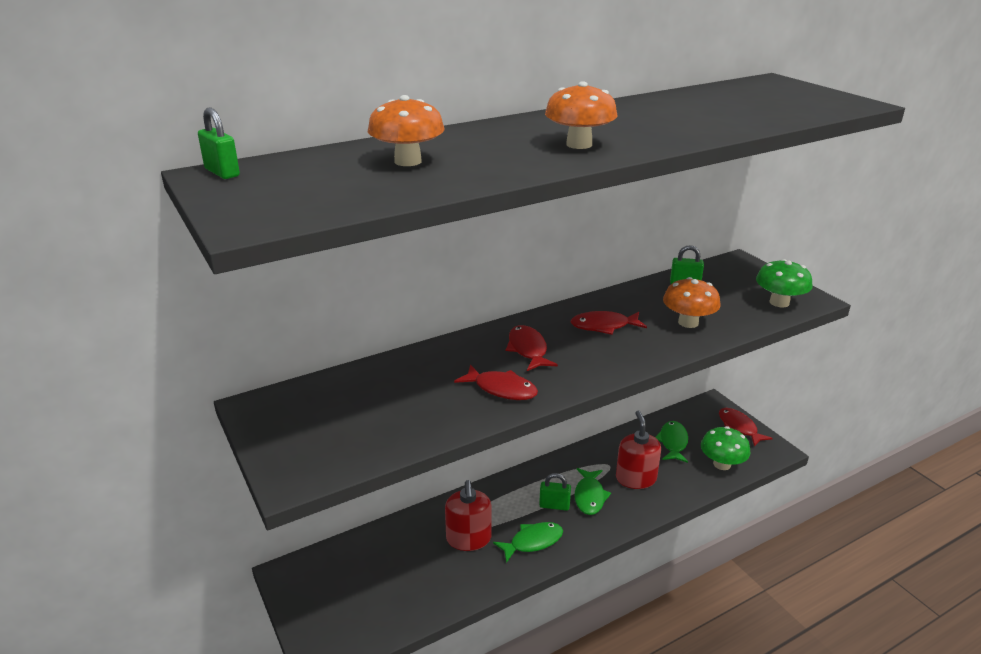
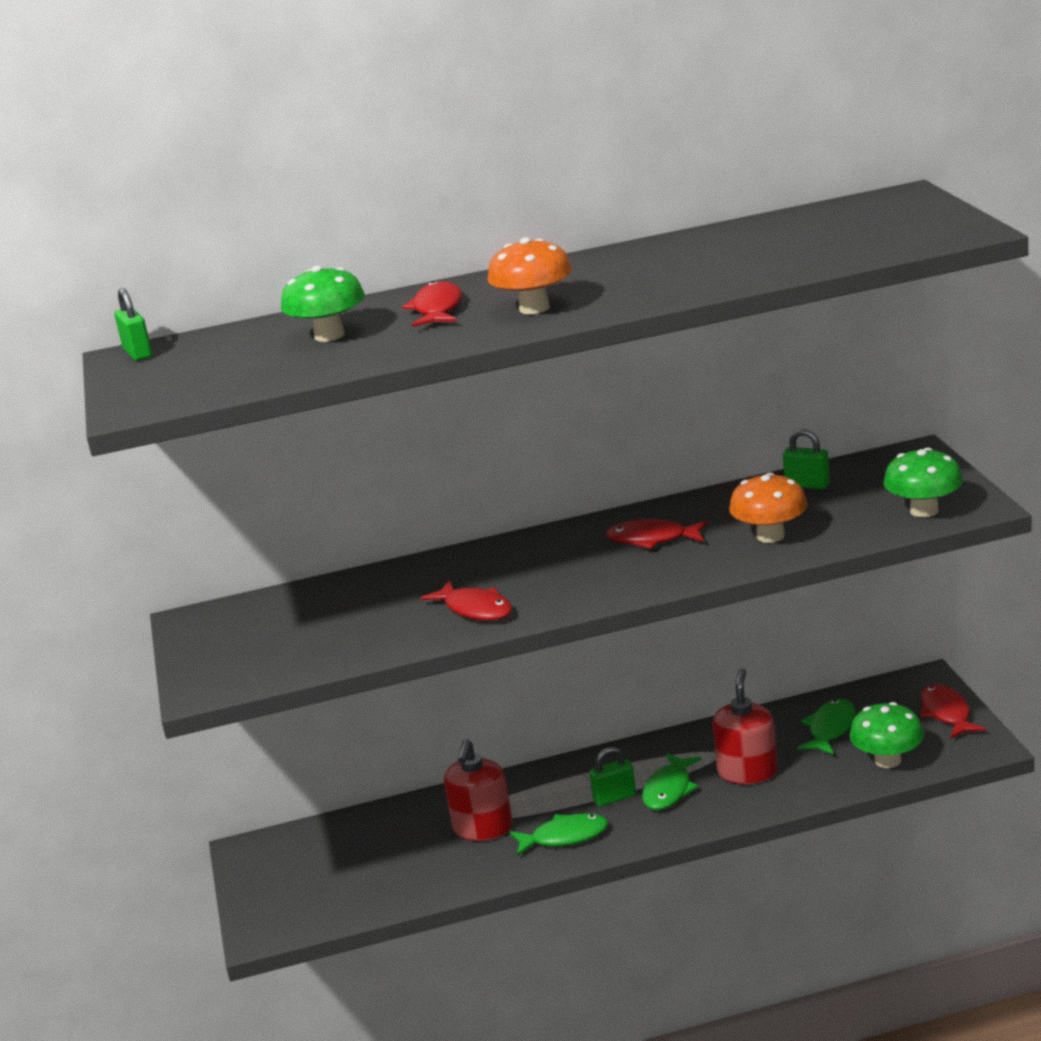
camera: 20 degrees right, 5 degrees down
(408, 161) = (329, 335): orange mushroom -> green mushroom
(528, 349) = (535, 566): red fish -> red fish (437, 309)
(554, 505) = (614, 798): green padlock -> green padlock turned 45 degrees counterclockwise

